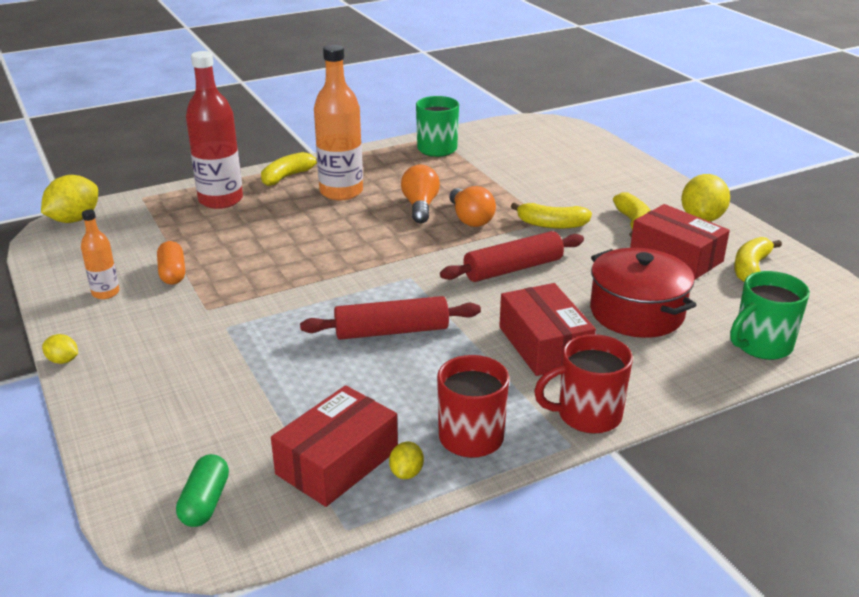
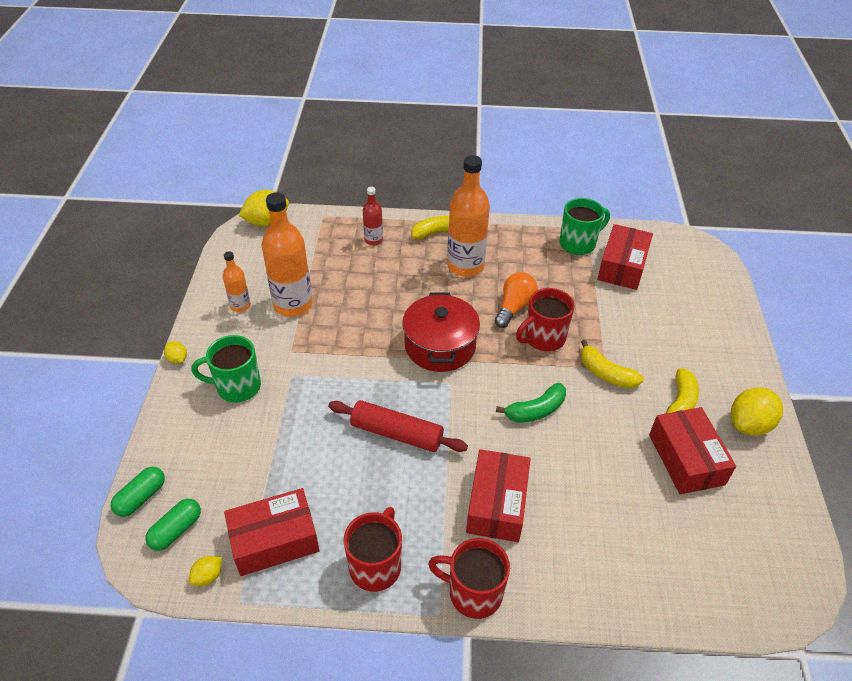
camera: 30 degrees right, 15 degrees up
(129, 493) = (141, 497): none -> green capsule
(172, 273) = (293, 304): orange capsule -> orange bottle
(221, 200) = (373, 240): red bottle -> red bottle, size x0.52
(406, 473) = (310, 575): yellow lemon -> yellow lemon (208, 576)
(470, 219) = (543, 338): orange light bulb -> red mug
(493, 152) = (622, 266): none -> red box
(513, 269) = (535, 410): red rolling pin -> green banana
(637, 312) = (599, 507): red pot -> red pot (440, 346)
(751, 268) = (745, 505): yellow banana -> none
(761, 345) = (676, 597): green mug -> green mug (237, 387)

